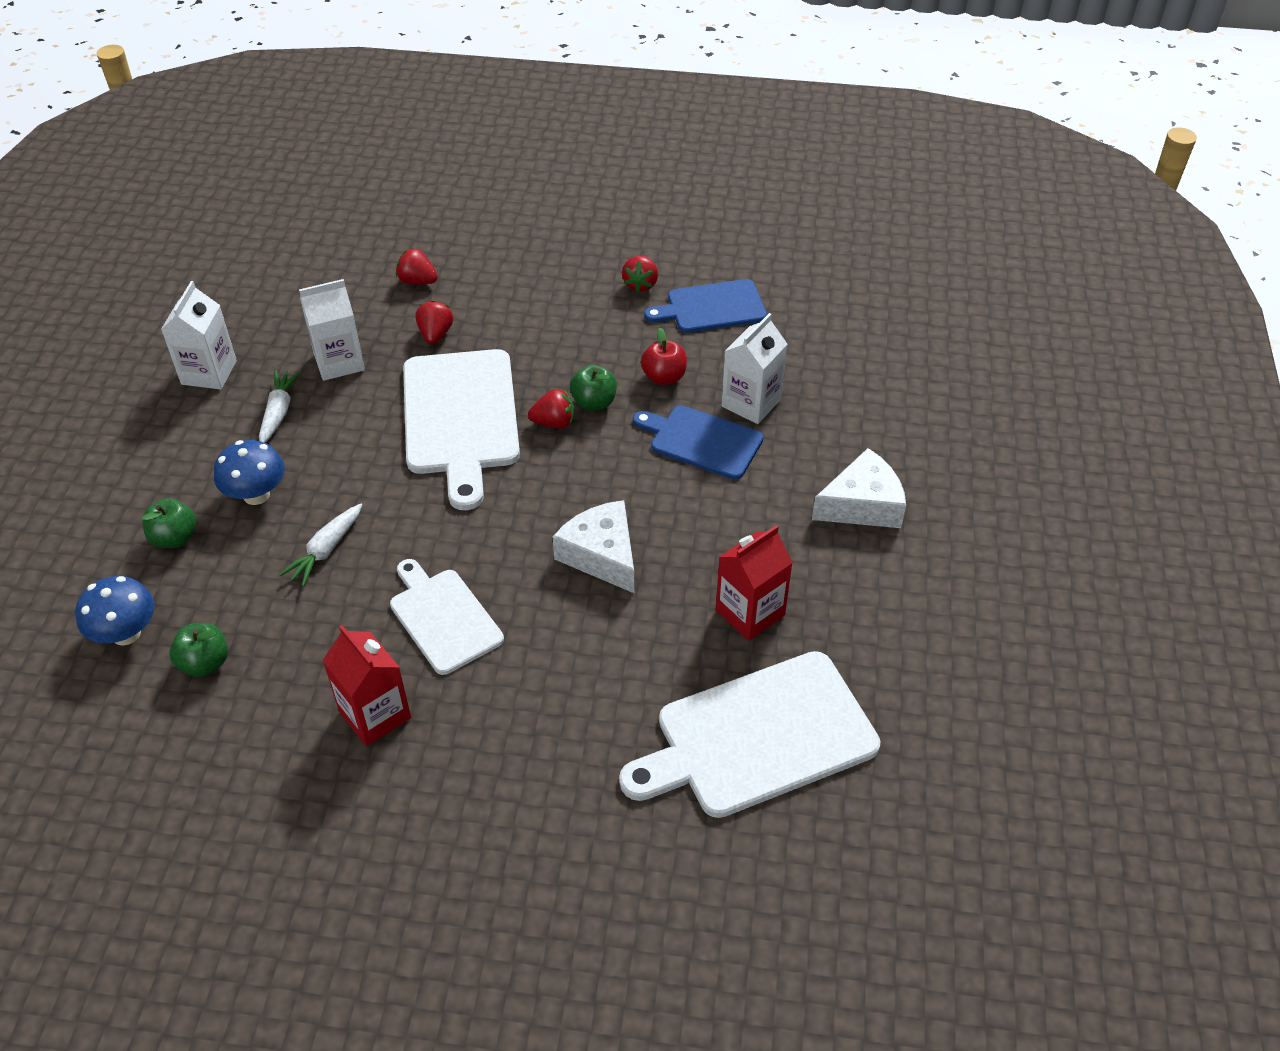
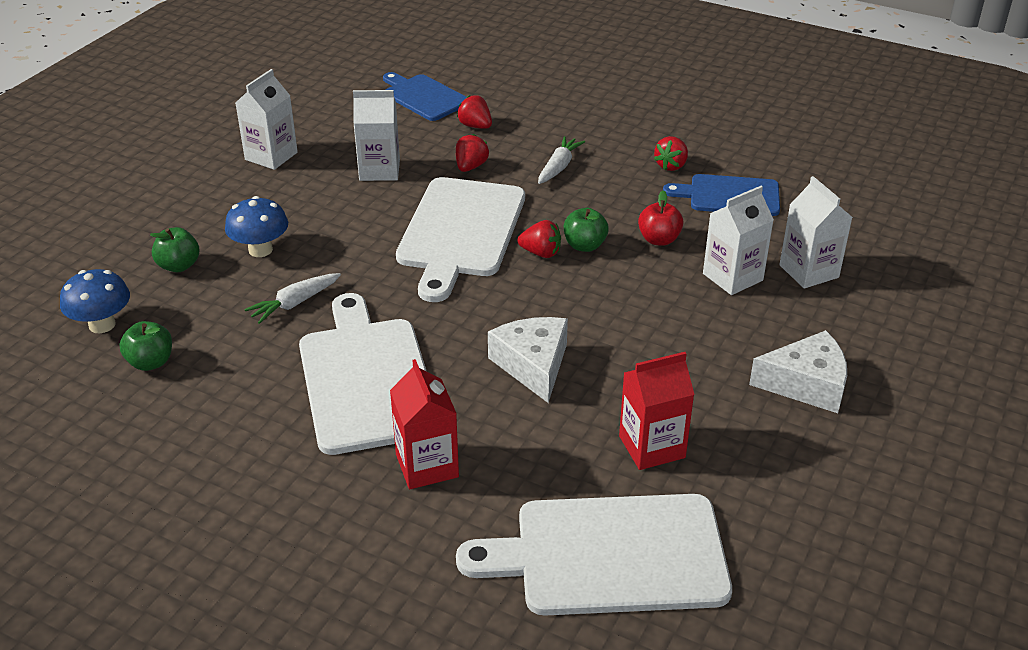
camera: 20 degrees right, 10 degrees down
(279, 412) = (311, 195): white carrot -> white carrot (559, 167)
(375, 715) = (268, 439): red carton -> red carton (427, 465)
(443, 618) = (366, 379): white cutting board -> white cutting board, size x1.64
(702, 441) = (671, 297): blue cutting board -> blue cutting board (424, 97)
(819, 378) = (809, 271): none -> white carton

